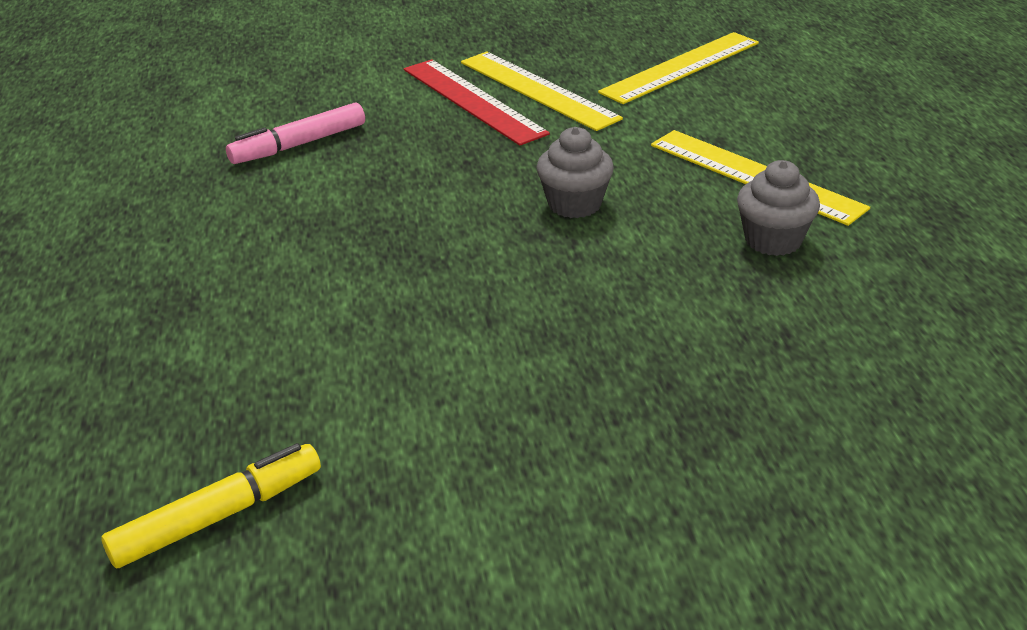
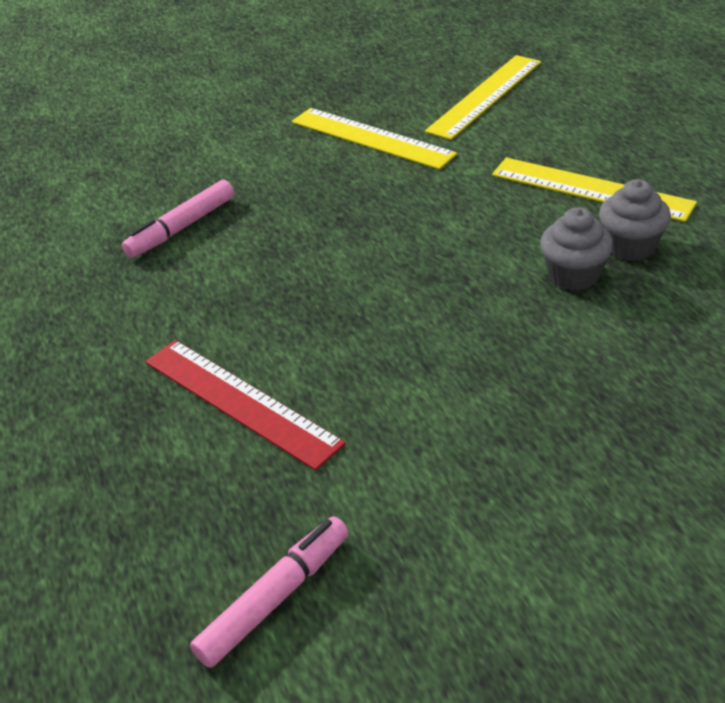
camera: 10 degrees left, 5 degrees up
(218, 516) = (275, 598): yellow marker -> pink marker
(472, 101) = (318, 158): red ruler -> red ruler (240, 402)
(574, 204) = (451, 242): grey cupcake -> grey cupcake (574, 275)

